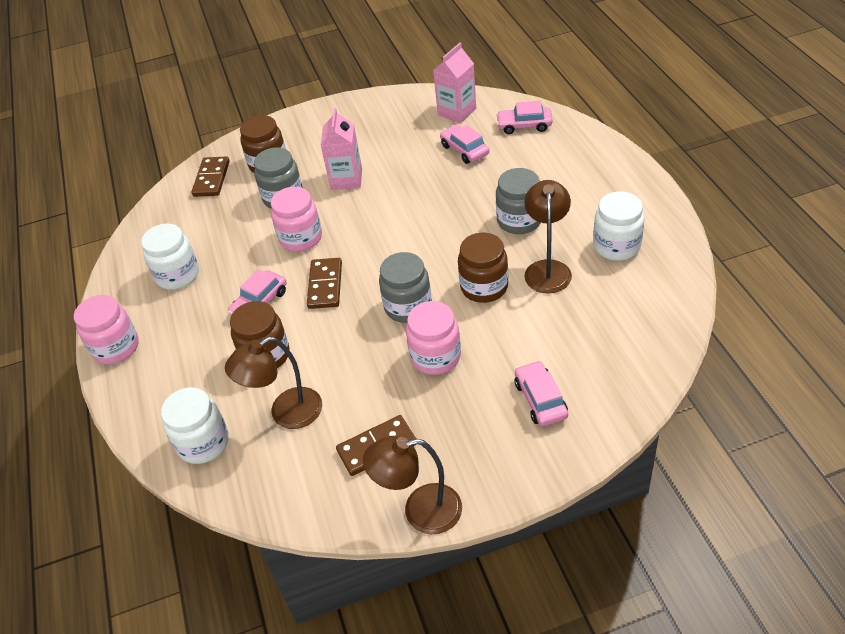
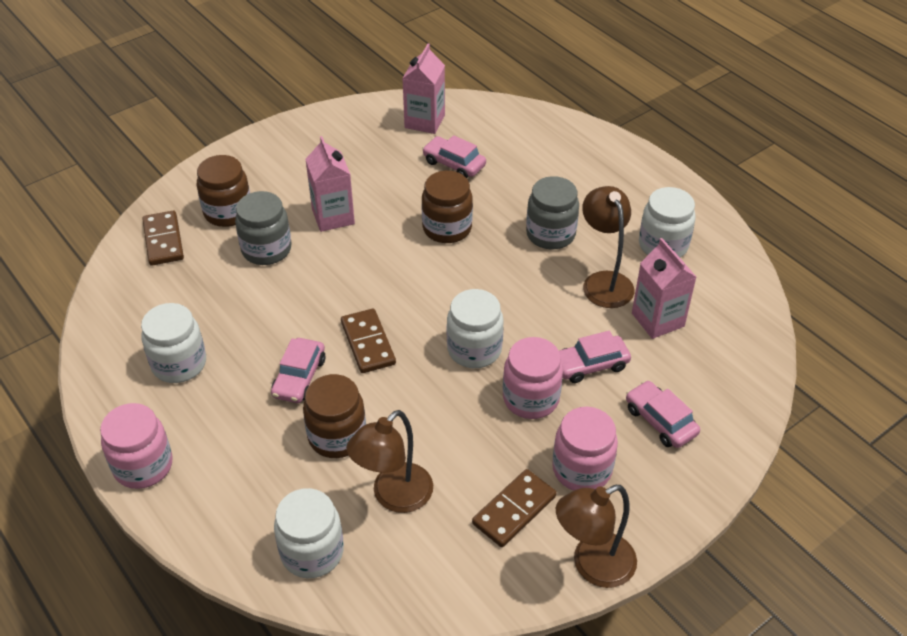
camera: 25 degrees left, 0 degrees up
(301, 238) = (312, 294): pink jar -> pink jar (582, 469)
(408, 306) = (474, 349): grey jar -> white jar
(484, 287) = (547, 313): brown jar -> brown jar (447, 228)
(524, 125) = (507, 128): pink car -> pink car (590, 365)
(580, 310) = (657, 320): none -> pink carton

